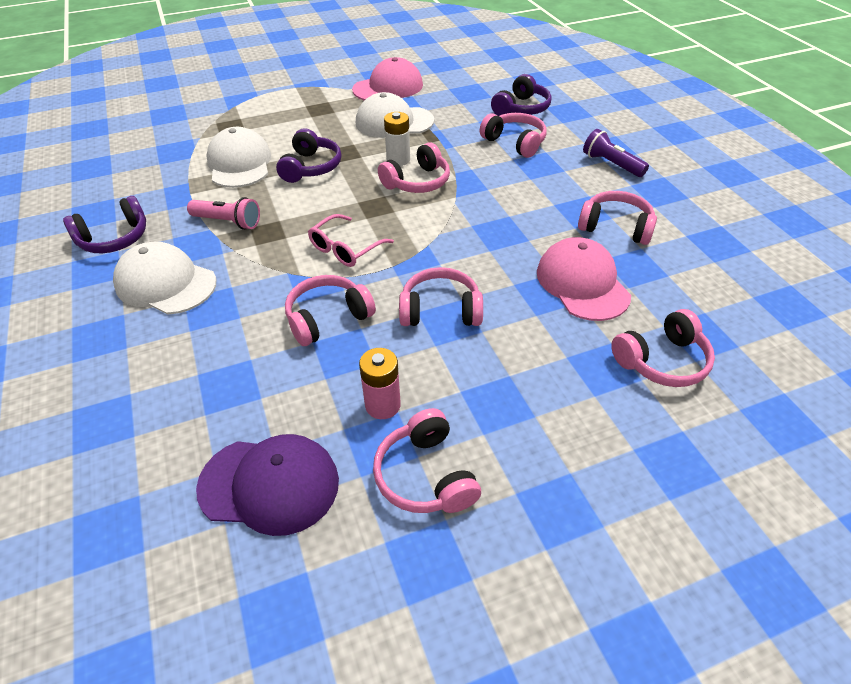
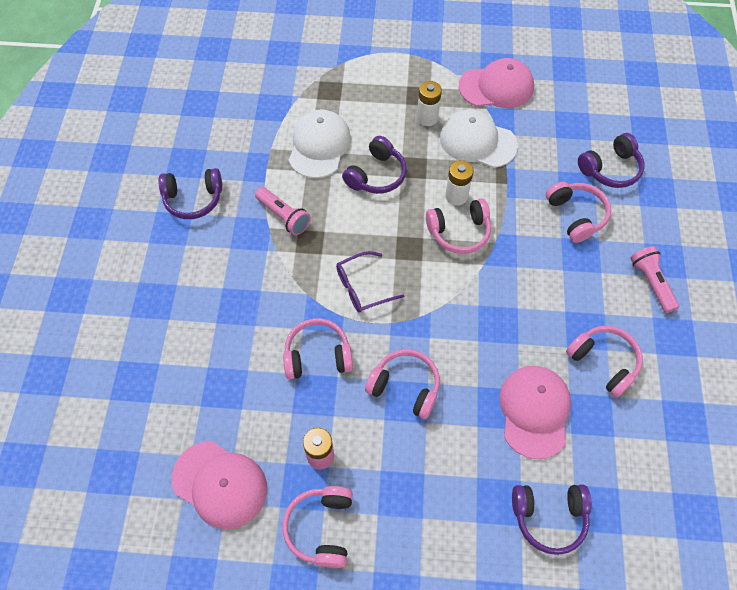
camera: 25 degrees right, 15 degrees up
(166, 283) = (215, 266): white cap -> none
(269, 484) = (220, 484): purple cap -> pink cap
(337, 120) = (427, 118): none -> white battery
(345, 249) = (362, 287): pink glasses -> purple glasses
(611, 164) = (651, 283): purple flashlight -> pink flashlight
(662, 361) = (549, 517): pink headphones -> purple headphones

